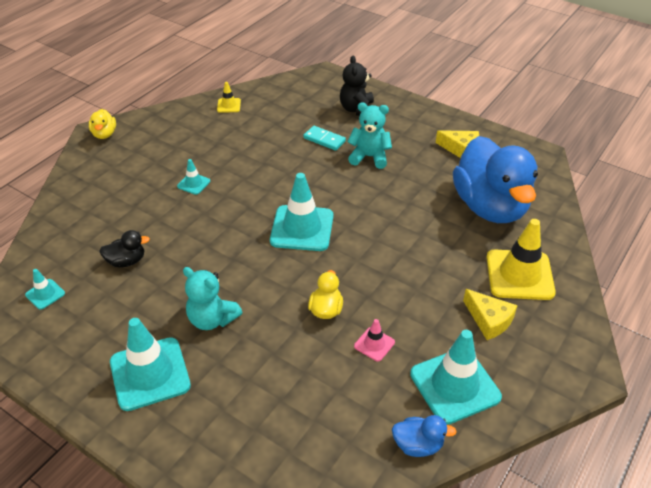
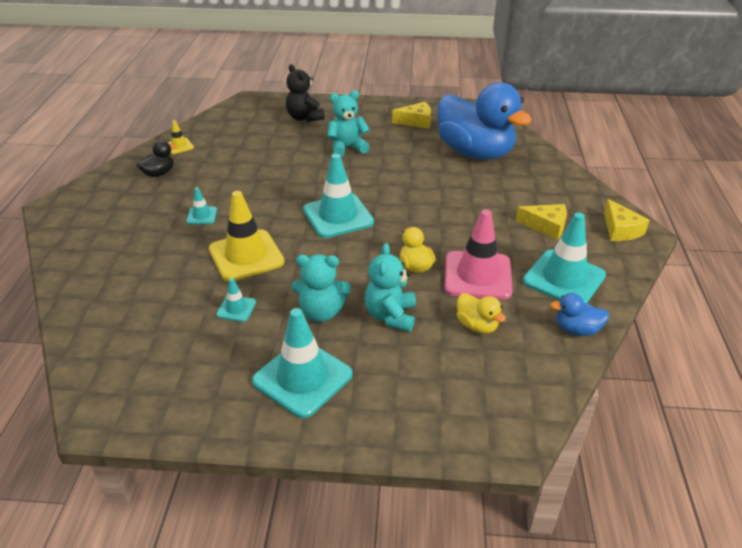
camera: 30 degrees left, 5 degrees down
(45, 294) = (126, 359): turquoise traffic cone -> turquoise traffic cone (236, 308)
(104, 134) = (65, 205): yellow duck -> yellow duck (477, 325)
(127, 261) = (191, 299): black duck -> black duck (159, 173)
(264, 349) = (391, 316): none -> turquoise teddy bear
(324, 139) = (296, 147): turquoise domino -> none
(374, 344) = (477, 275): pink traffic cone -> pink traffic cone, size x2.12
(418, 445) = (576, 329): blue duck -> blue duck turned 150 degrees counterclockwise
(519, 275) = (539, 189): yellow traffic cone -> yellow traffic cone (246, 256)
(566, 357) = (620, 230): none -> yellow cheese

